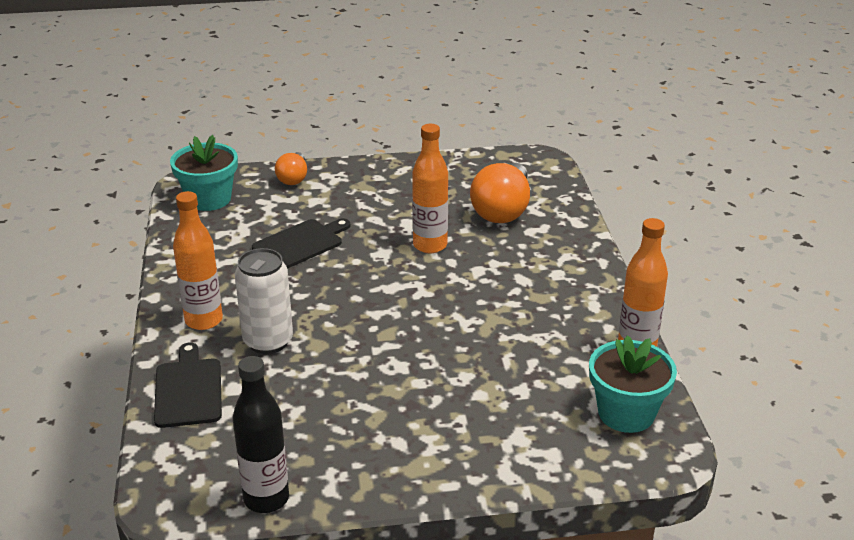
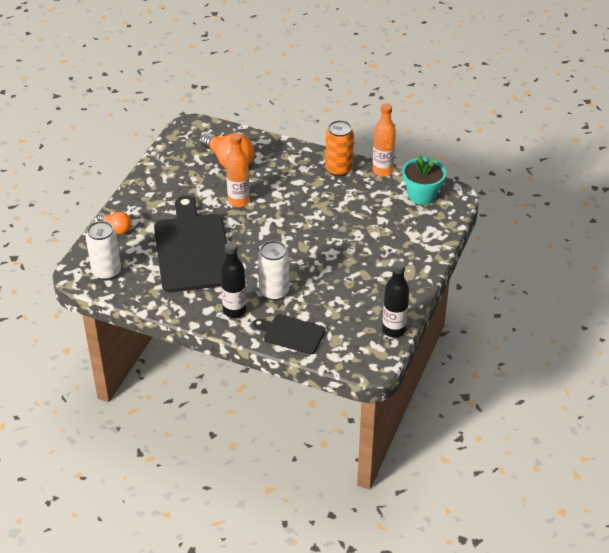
camera: 60 degrees left, 10 degrees up
(204, 320) = (234, 311): orange bottle -> black bottle
(209, 199) = (106, 272): turquoise flower pot -> white can
(300, 244) = (192, 249): black cutting board -> black cutting board, size x1.98
(591, 306) = (339, 169): none -> orange can

